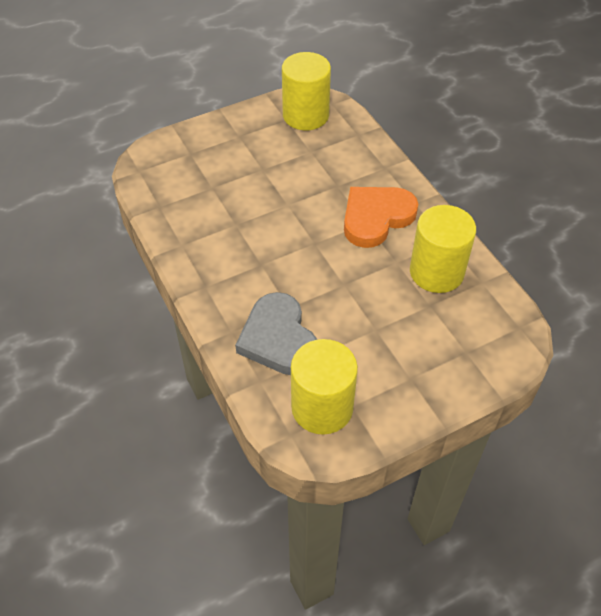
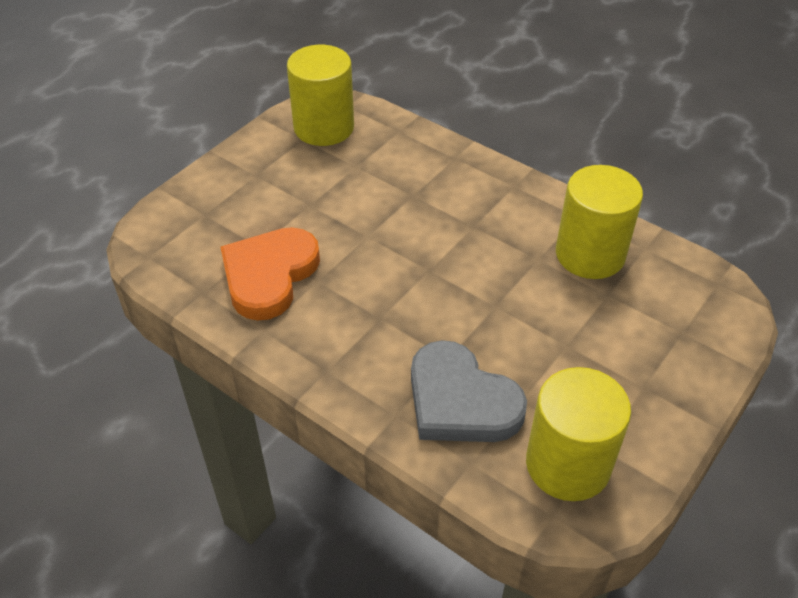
camera: 25 degrees left, 5 degrees down
(376, 217) = (482, 216): orange heart -> orange heart (269, 275)

